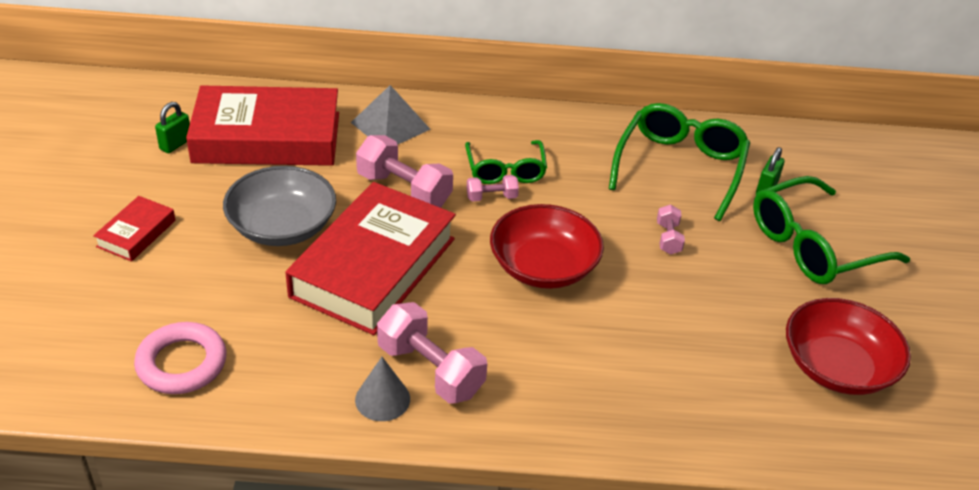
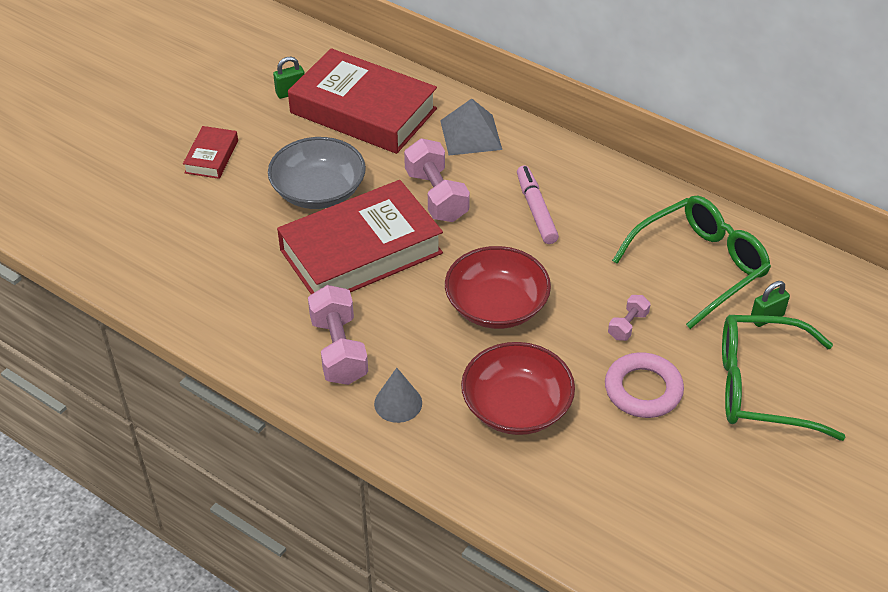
camera: 35 degrees right, 5 degrees up
(136, 233) = (211, 157): red book -> red book turned 45 degrees counterclockwise
(182, 363) = (172, 269): pink ring -> pink ring (643, 390)
(382, 399) = (287, 356): grey cone -> grey cone (398, 403)
(491, 197) = (503, 229): pink dumbbell -> none
(505, 170) = (536, 210): green glasses -> pink marker
(837, 366) = (678, 497): red bowl -> red bowl (516, 406)

